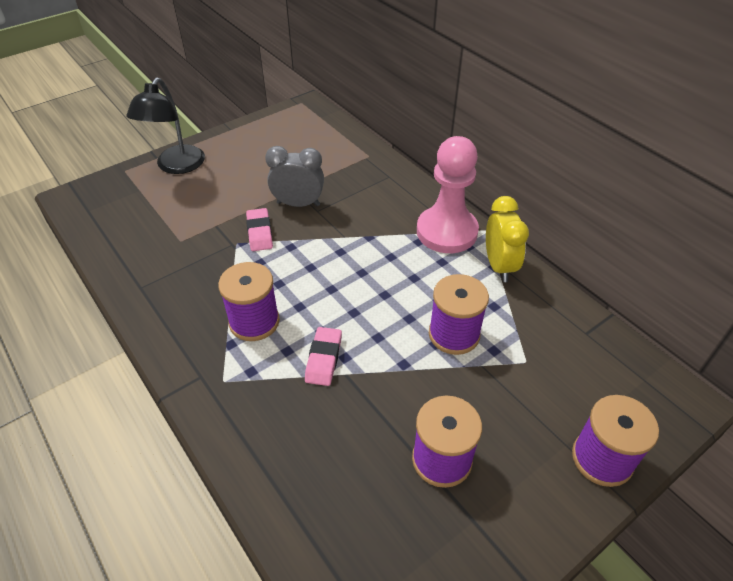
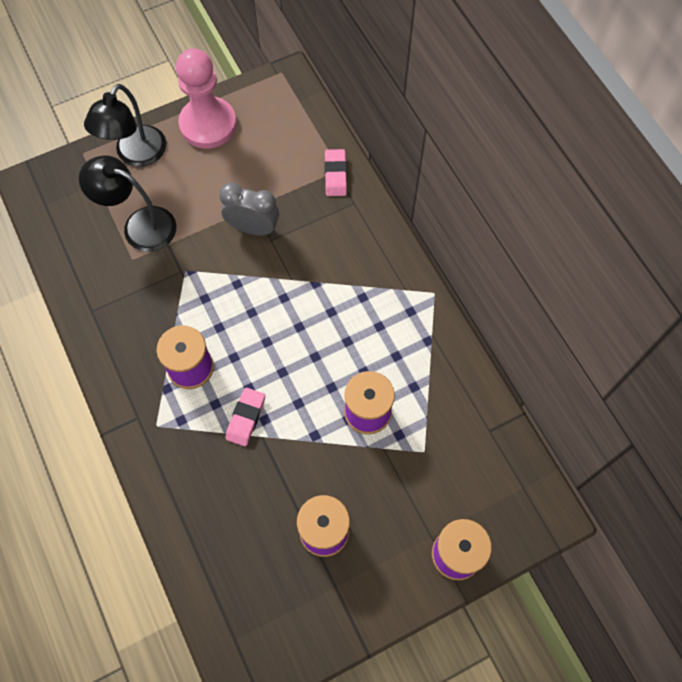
camera: 10 degrees right, 20 degrees up
(185, 214) = (139, 225): none -> black lamp
(259, 232) = (209, 261): pink eraser -> pink eraser (335, 175)
(447, 232) = (394, 289): pink pawn -> pink pawn (208, 124)
(499, 266) = (433, 340): yellow clock -> none

